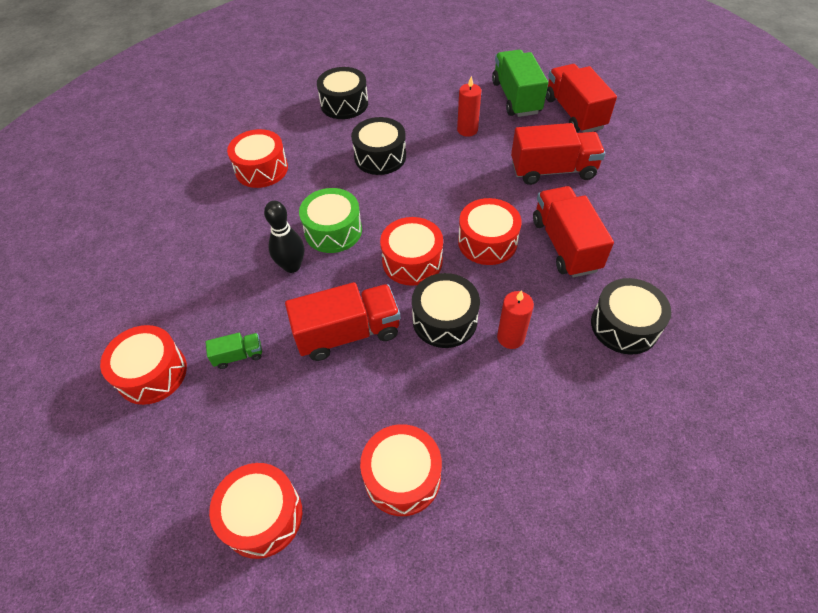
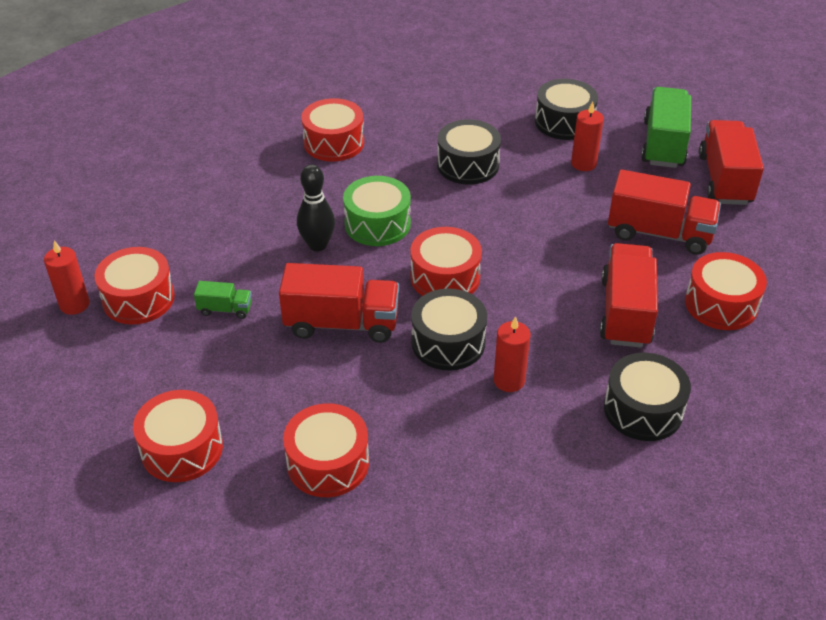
camera: 20 degrees right, 10 degrees down
(91, 401) = (74, 304): none -> red candle
(344, 104) = (458, 99): black drum -> black drum (564, 122)
(487, 242) = (538, 283): red drum -> red drum (721, 304)

